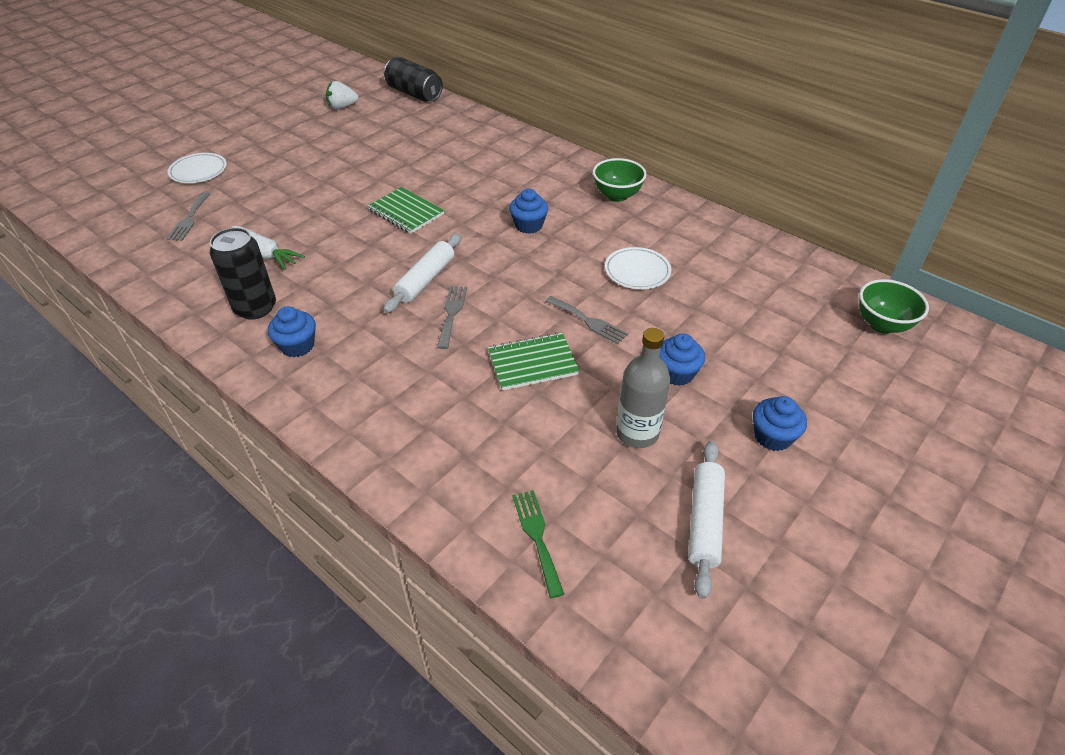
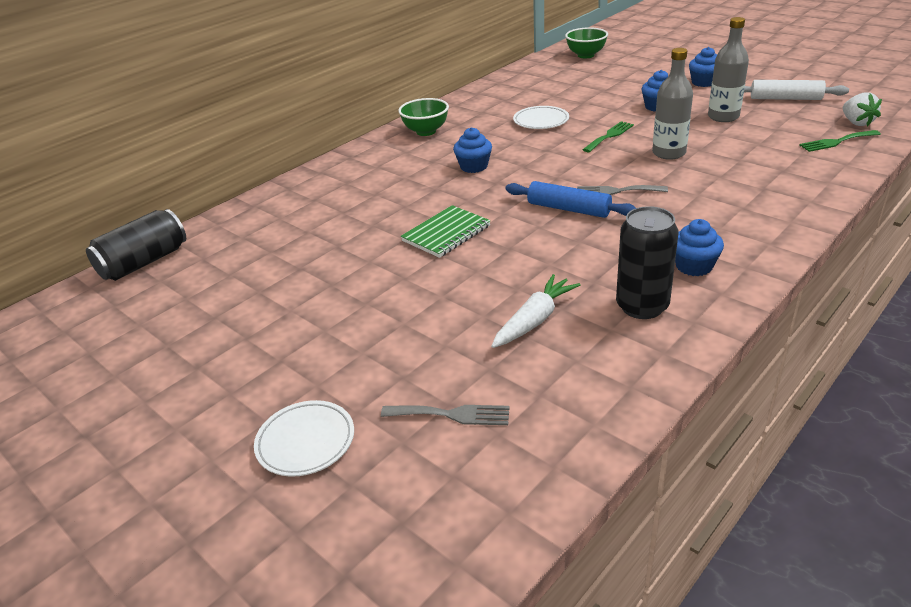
camera: 85 degrees left, 10 degrees down
(342, 107) = (149, 321): white strawberry -> white strawberry (856, 122)
(425, 280) = (568, 209): white rolling pin -> blue rolling pin
(533, 363) = (669, 153): green notebook -> grey bottle
(588, 321) = (609, 136): grey fork -> green fork

